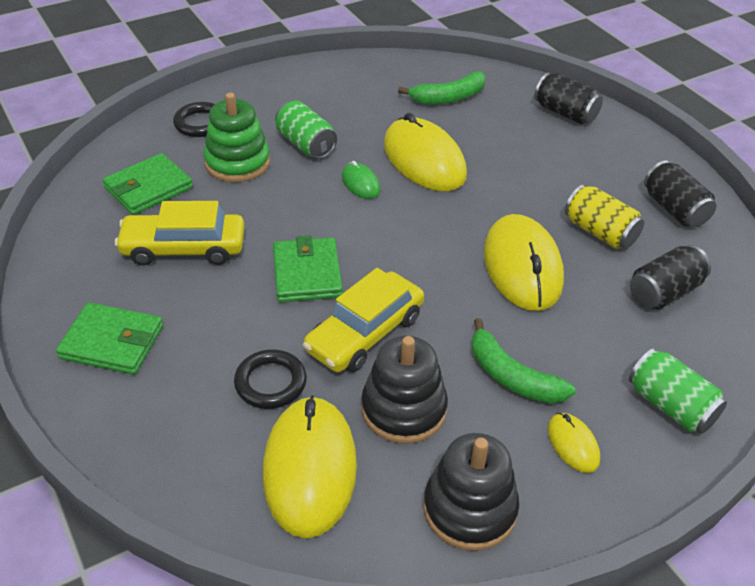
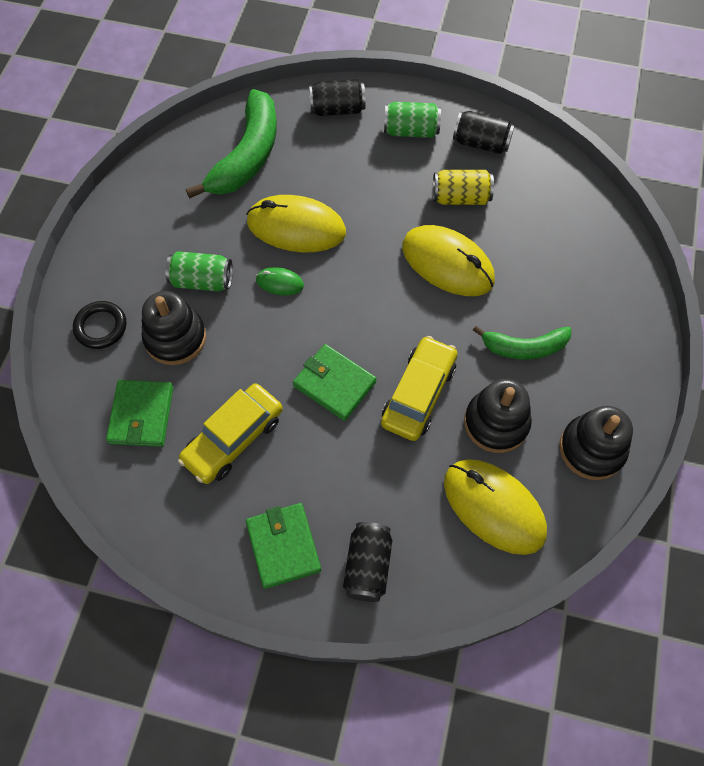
camera: 45 degrees left, 20 degrees up
(112, 342) = (283, 546): green wallet -> green wallet turned 75 degrees counterclockwise
(237, 163) = (175, 338): green stacking toy -> black stacking toy
(270, 383) = (409, 478): black ring -> none
(365, 333) = (418, 394): yellow car -> yellow car turned 150 degrees counterclockwise
(448, 98) = (247, 156): green banana -> green banana, size x1.67
(573, 444) = (595, 362): yellow mouse -> none
(664, 292) = (537, 214): black can -> black can (367, 566)
(670, 406) = (613, 292): green can -> green can (411, 131)

